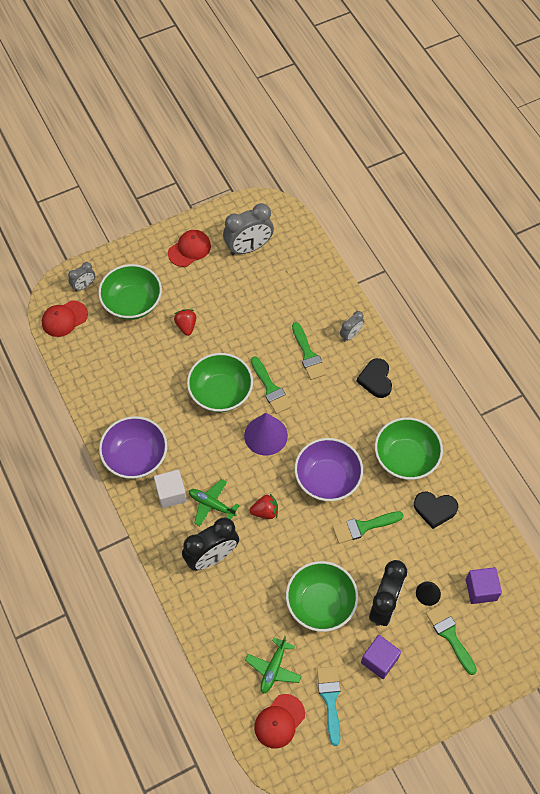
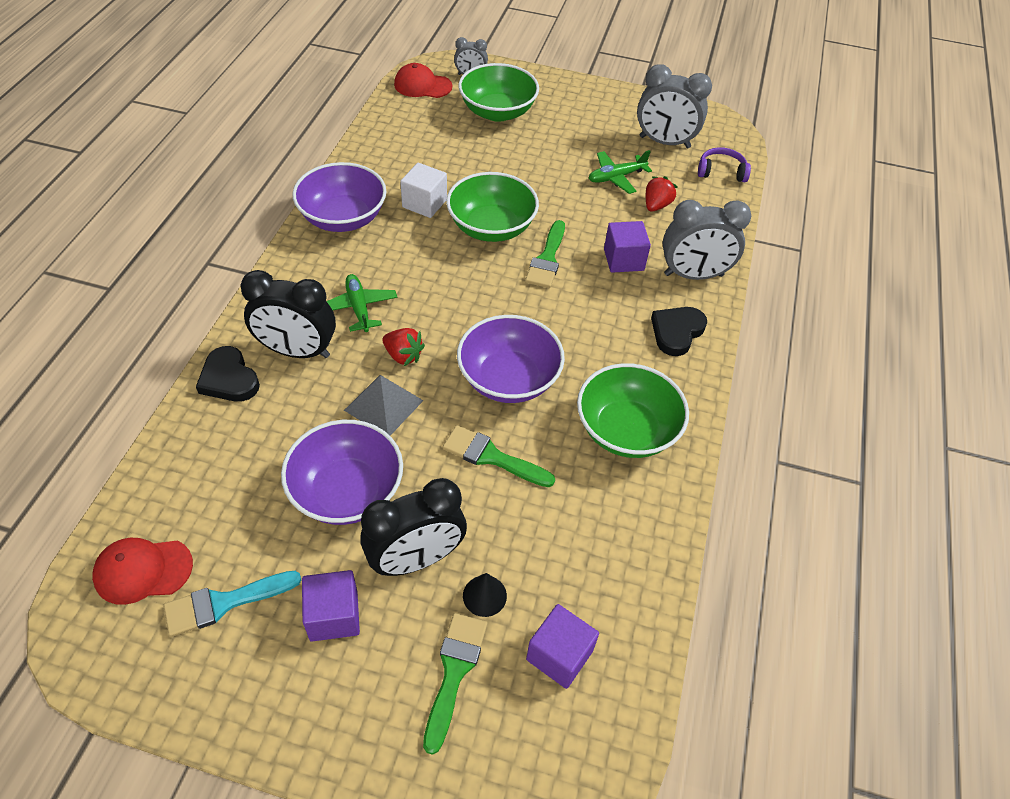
camera: 40 degrees right, 10 degrees down
(171, 493) = (334, 269): white cube -> white cube (424, 203)
(186, 326) = (525, 158): red strawberry -> red strawberry (656, 205)
(189, 249) = (602, 109): red cap -> none
(265, 435) = (491, 292): purple cone -> none
(273, 668) = (212, 509): green plane -> green plane (616, 177)
(287, 546) = (384, 405): none -> grey pyramid
(299, 246) = (721, 172): none -> purple headphones
(308, 355) = (623, 260): green brush -> purple cube
(320, 603) = (347, 491): green bowl -> purple bowl
(330, 699) = (224, 603): turquoise brush -> turquoise brush turned 150 degrees counterclockwise
(351, 335) = (693, 275): grey clock -> grey clock, size x1.89
(435, 509) = (602, 511): black heart -> black heart (229, 379)

